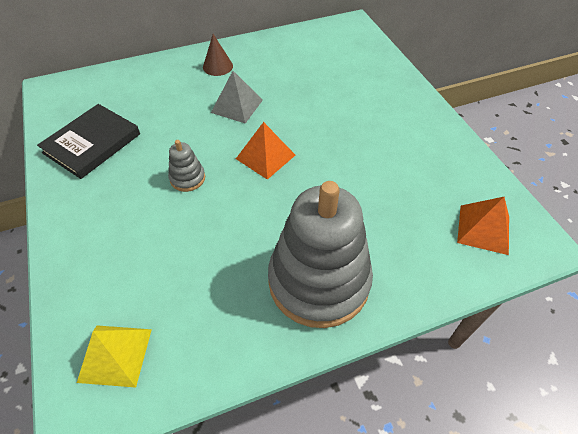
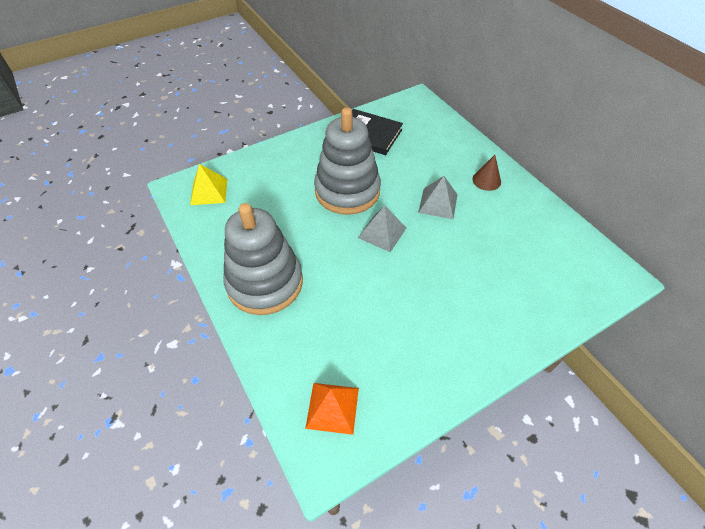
camera: 80 degrees right, 0 degrees up
(187, 178) = (347, 191): grey stacking toy -> grey stacking toy, size x2.41
(265, 156) = (382, 232): orange pyramid -> grey pyramid

